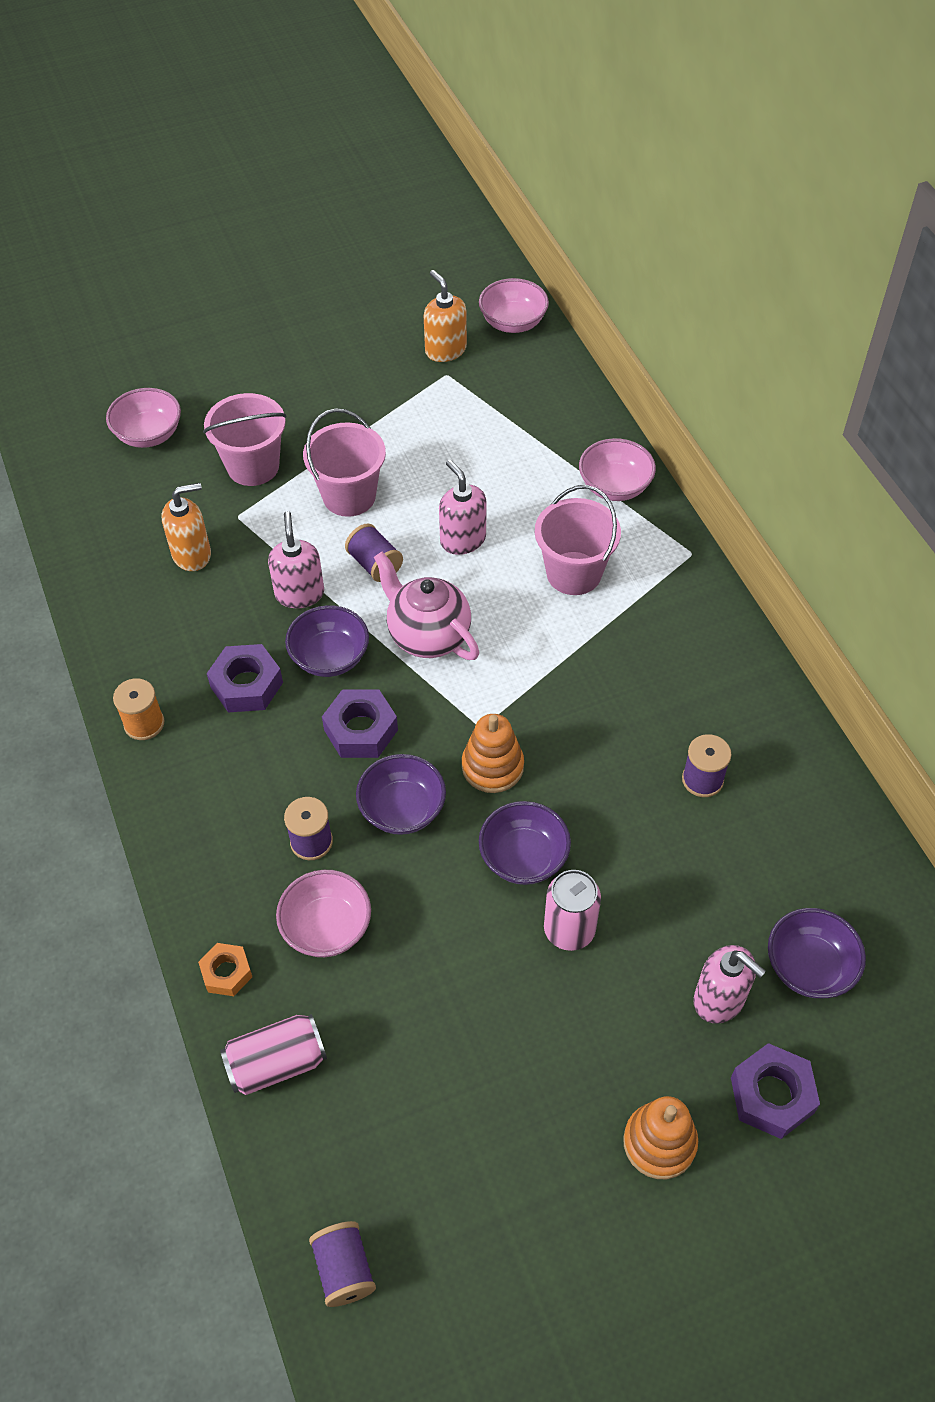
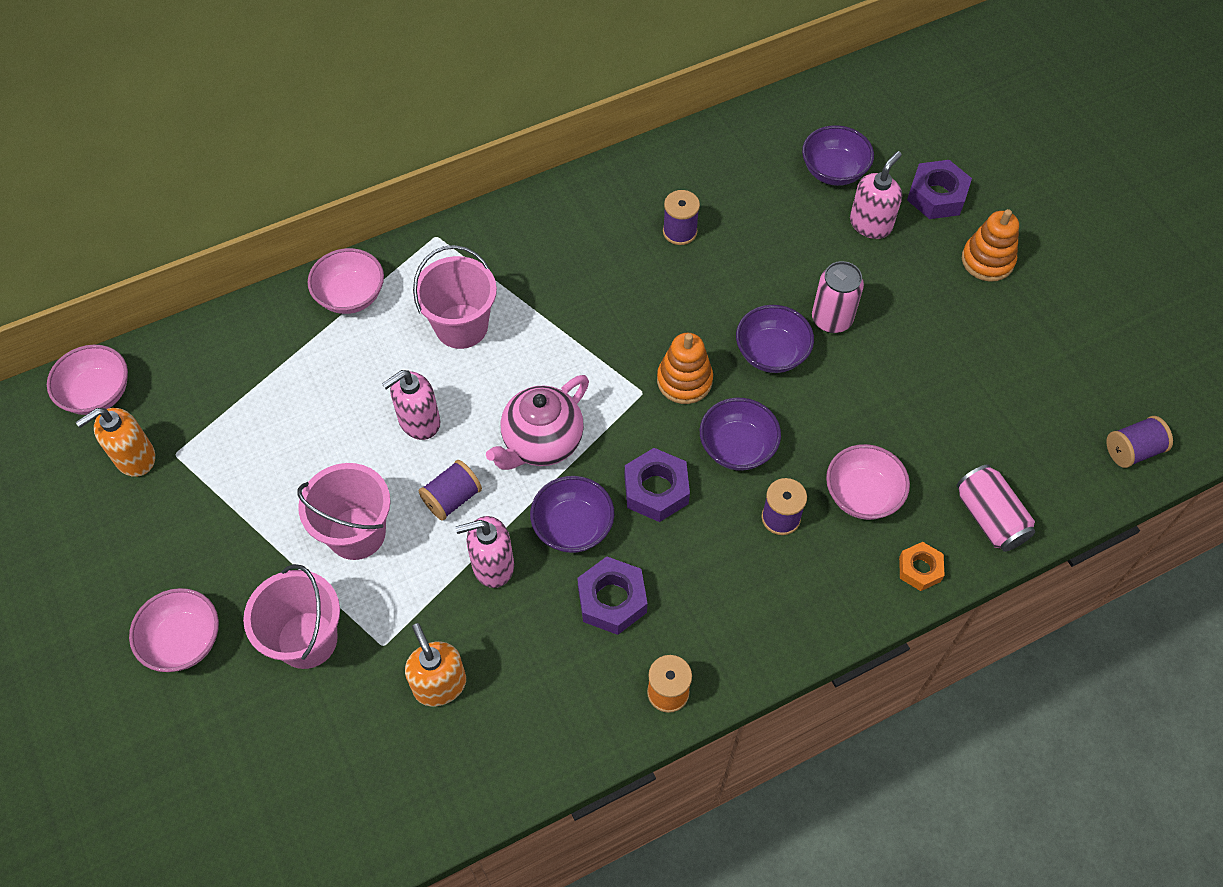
camera: 95 degrees left, 5 degrees up
(149, 434) = (247, 771): pink bowl -> pink bowl (184, 641)

